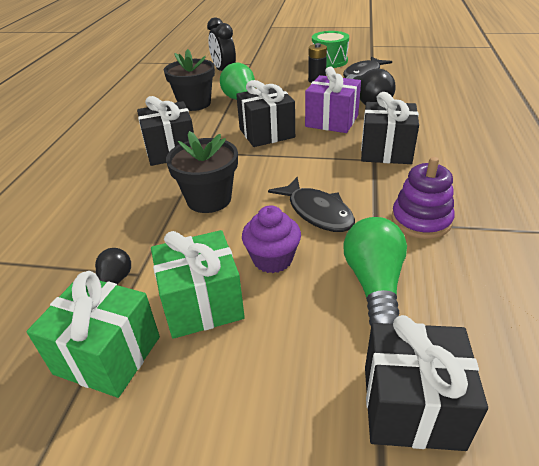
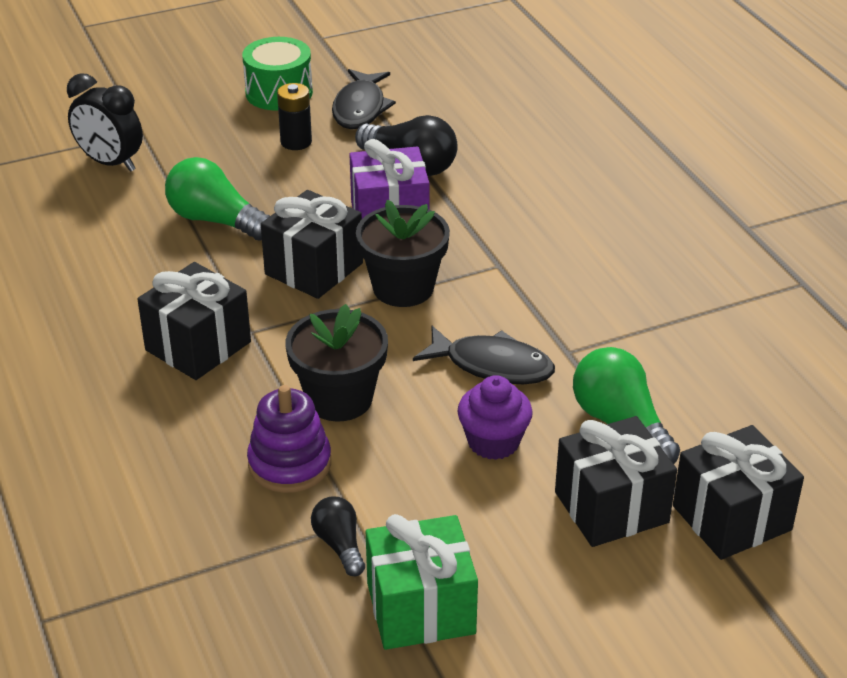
camera: 35 degrees left, 0 degrees up
(194, 103) = (135, 248): black flower pot -> black flower pot (403, 288)
(202, 304) = (465, 520): green gift -> none
(386, 151) = (504, 247): black gift -> black gift (611, 507)
(421, 220) = (615, 333): purple stacking toy -> purple stacking toy (290, 464)

